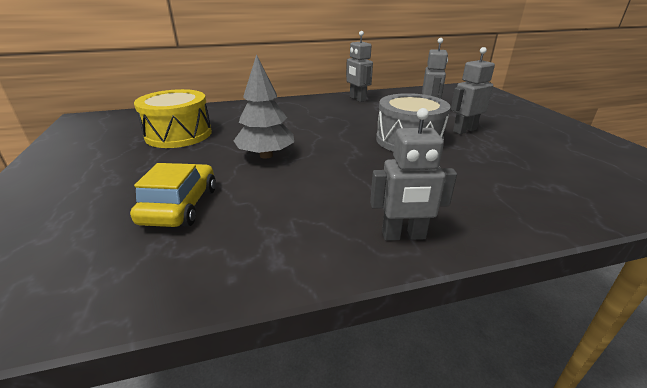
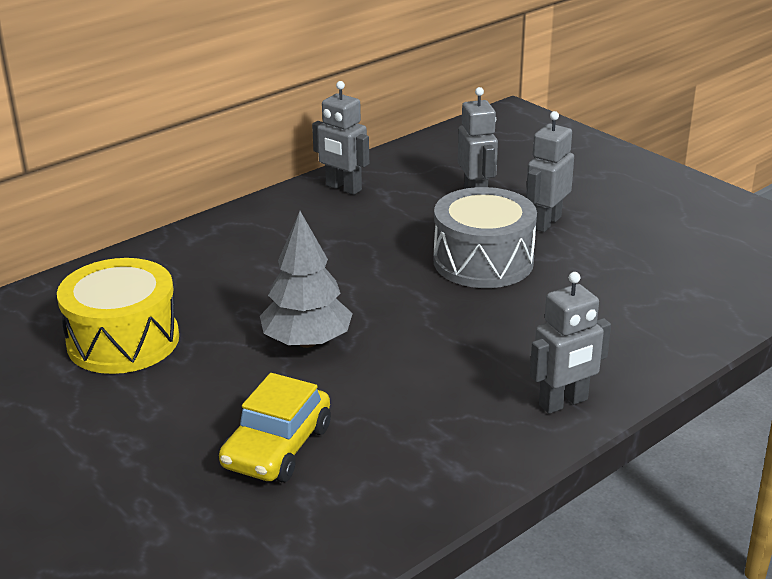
camera: 25 degrees left, 0 degrees up
(180, 206) = (277, 447): yellow car -> yellow car turned 135 degrees counterclockwise

